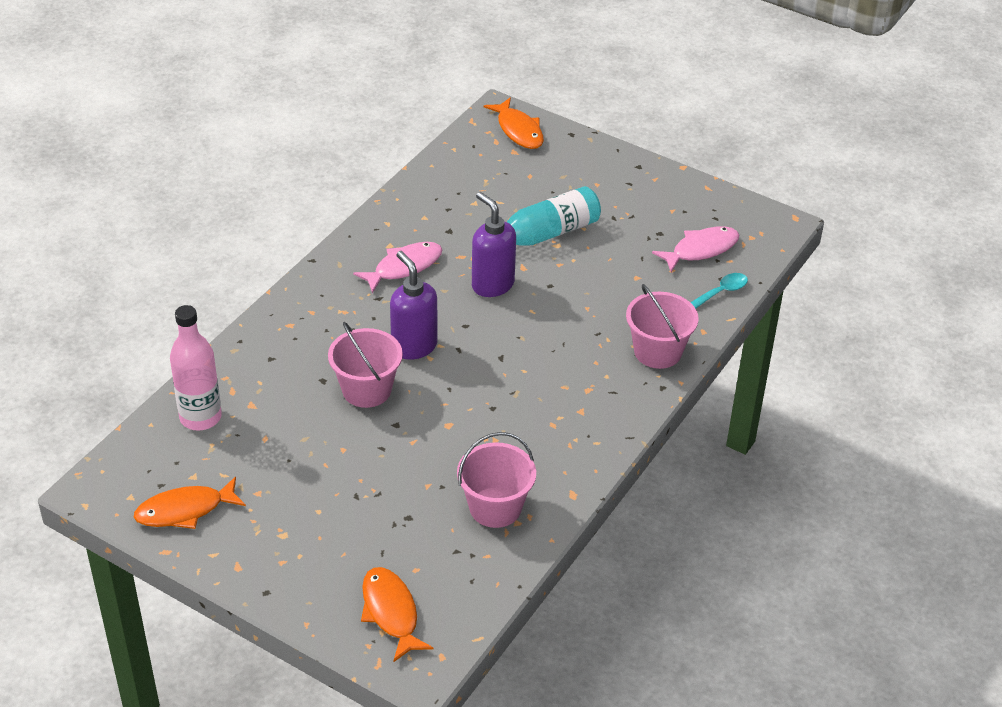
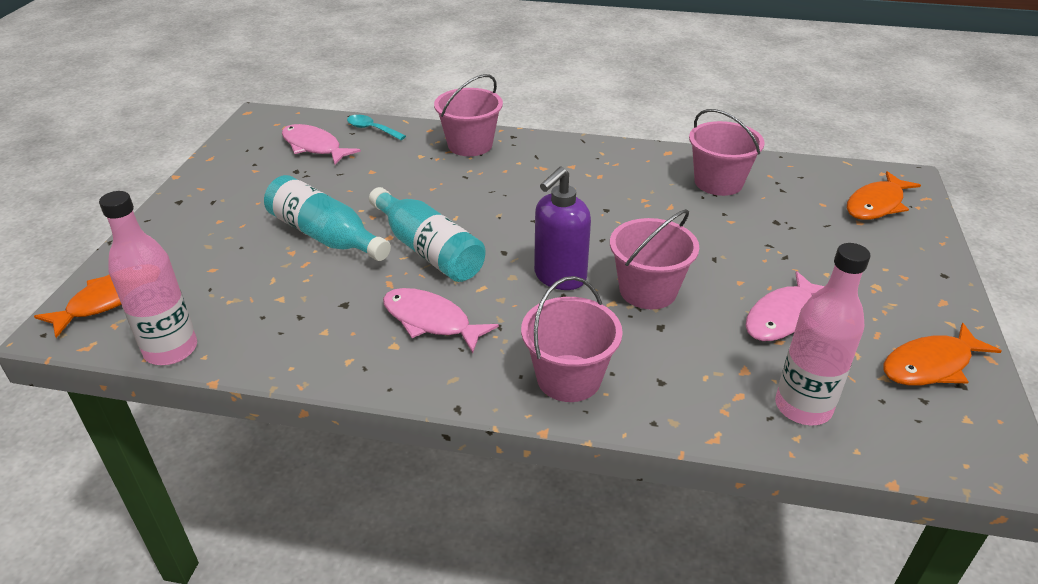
camera: 110 degrees left, 5 degrees down
(185, 510) = (931, 365): orange fish -> orange fish turned 105 degrees clockwise
(288, 454) = (782, 317): none -> pink fish
(304, 316) = (569, 378): none -> pink bucket
(447, 153) = (171, 350): none -> pink bottle
(492, 284) = (428, 250): purple soap dispenser -> turquoise bottle

